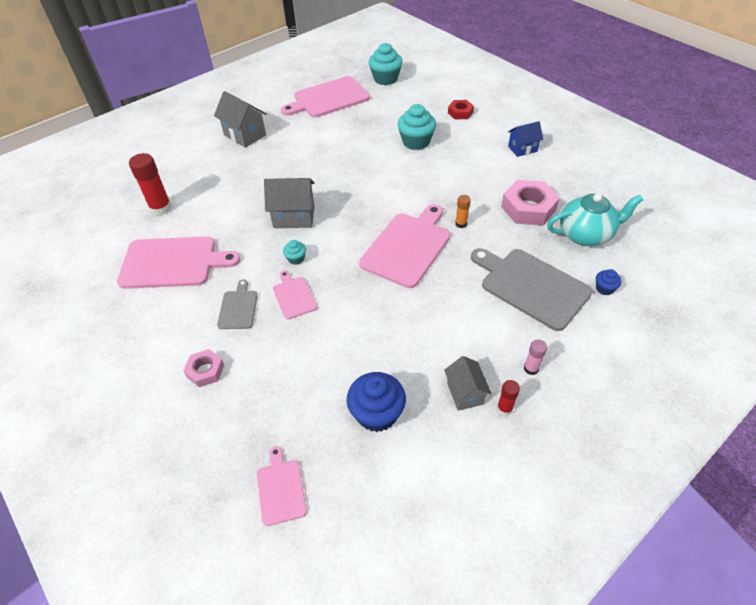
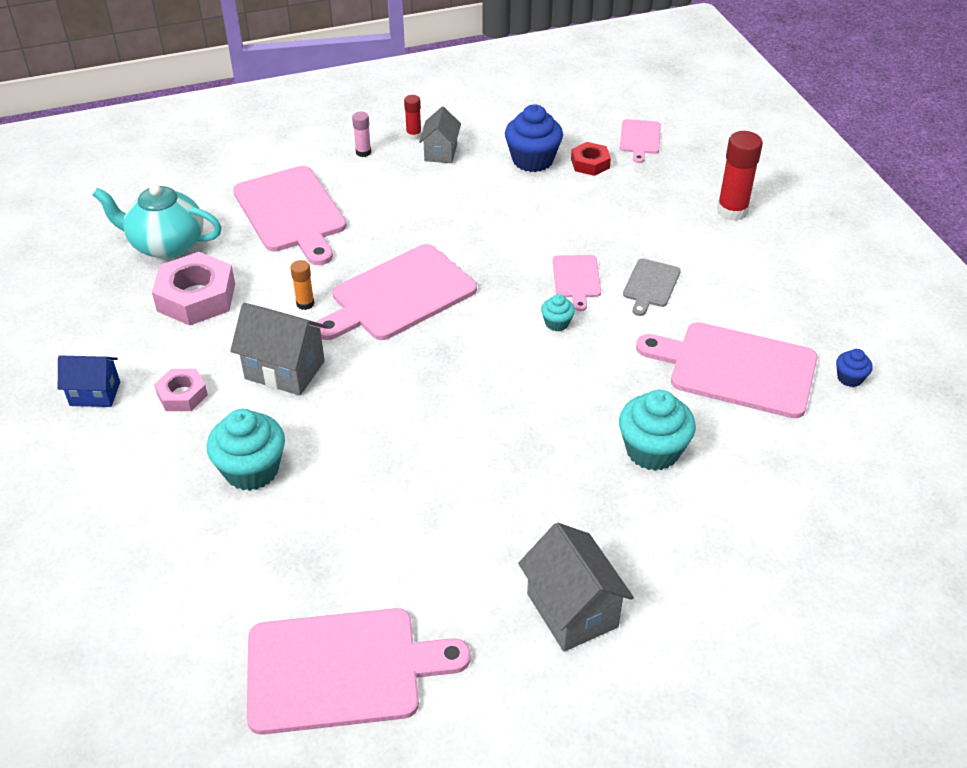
camera: 160 degrees left, 5 degrees down
(161, 208) = (757, 472): red glue stick -> red glue stick (732, 211)
(205, 371) = (699, 234): pink nut -> pink nut (182, 395)
(294, 217) = (537, 386): grey house -> grey house (285, 370)
(385, 79) = (169, 694): turquoise cupcake -> turquoise cupcake (652, 450)
(460, 113) = (111, 515): red nut -> red nut (590, 163)
(531, 286) = (291, 213): grey cutting board -> pink cutting board
(604, 288) = (217, 189): blue cupcake -> blue cupcake (850, 378)

